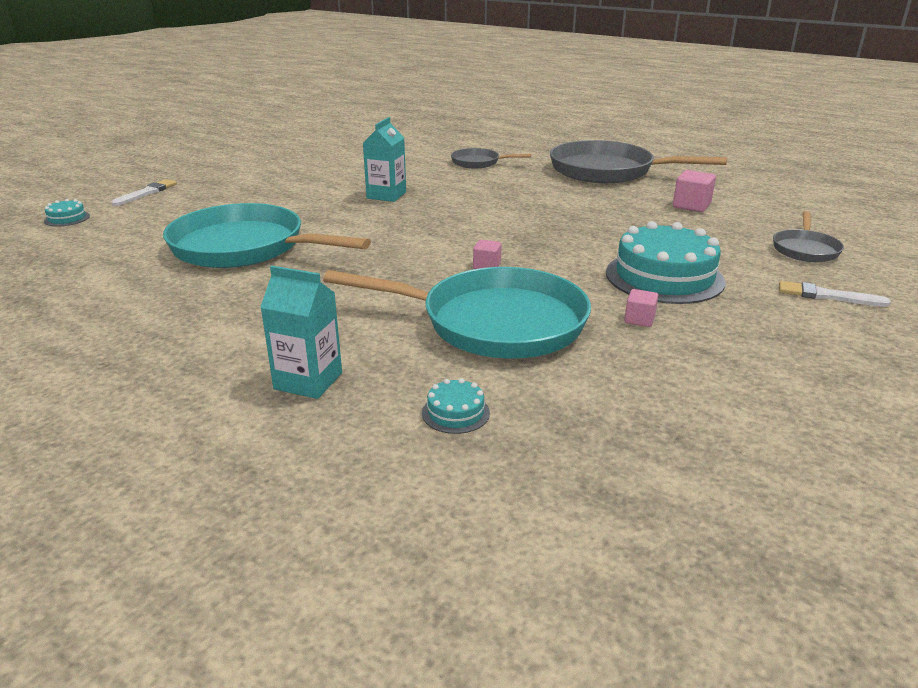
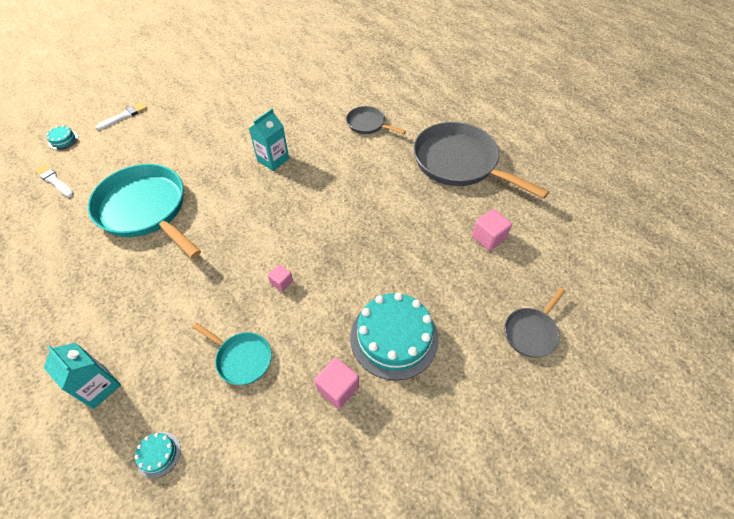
camera: 20 degrees right, 25 degrees up
(494, 323) = (241, 358): turquoise pan -> turquoise pan, size x0.49
(639, 319) = (338, 388): pink cube -> pink cube, size x1.61
(827, 296) = (497, 405): white brush -> white brush (54, 181)

